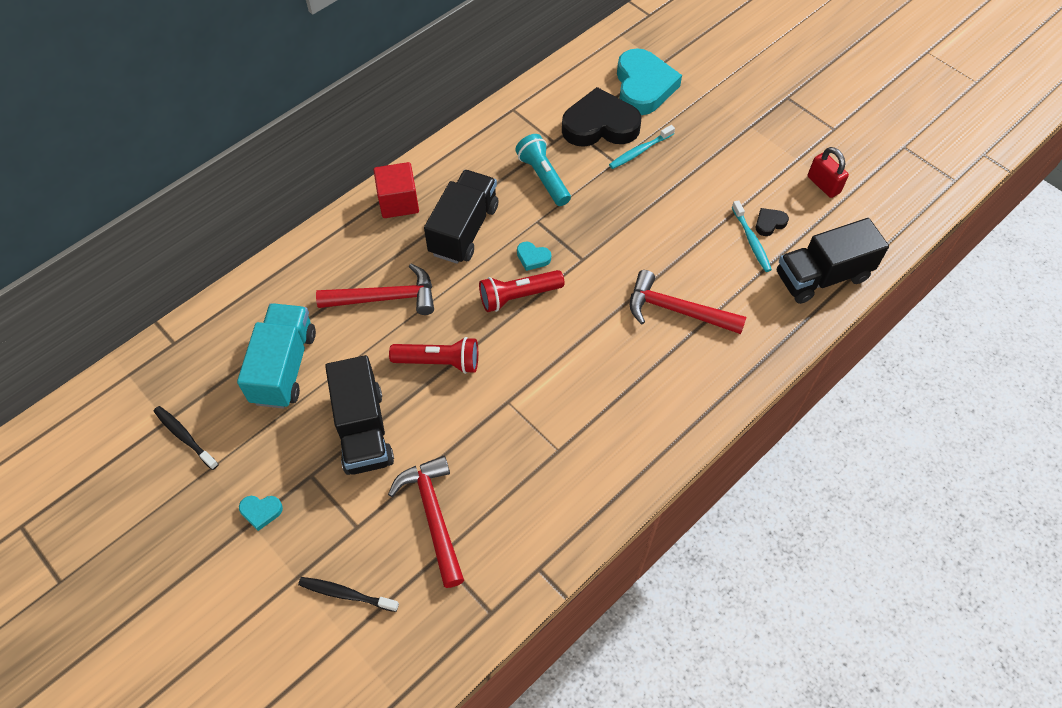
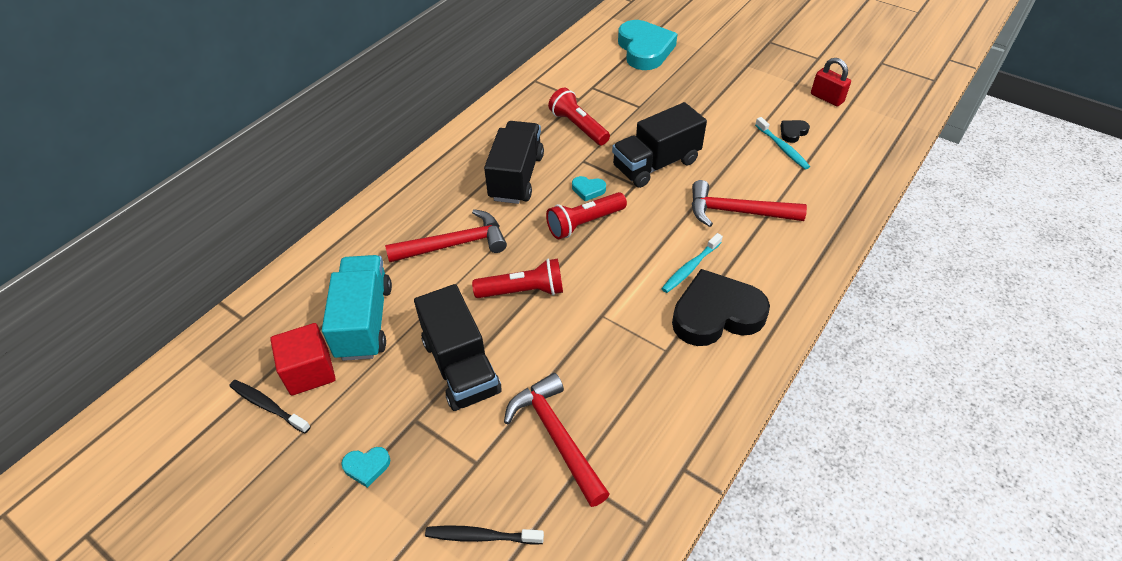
camera: 10 degrees left, 10 degrees down
(398, 202) = (448, 164): red cube -> red cube (309, 371)
(543, 177) = (578, 126): turquoise flashlight -> red flashlight
(600, 125) = (616, 81): black heart -> black heart (716, 314)
(640, 151) = (658, 95): turquoise toothbrush -> turquoise toothbrush (690, 267)
(822, 276) = (856, 166): black truck -> black truck (656, 164)

